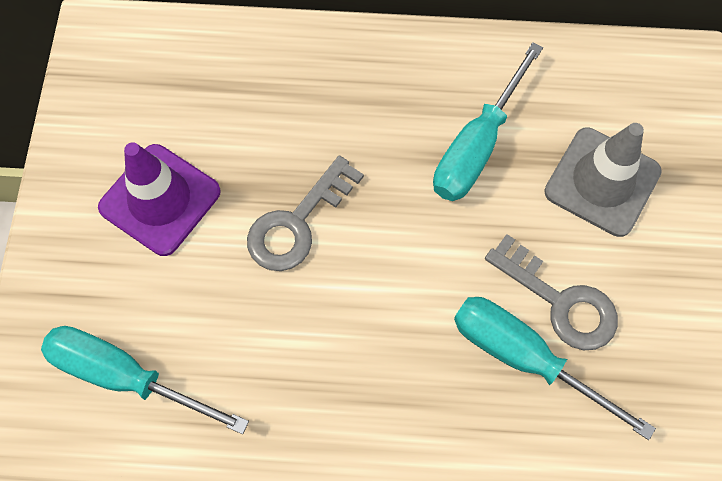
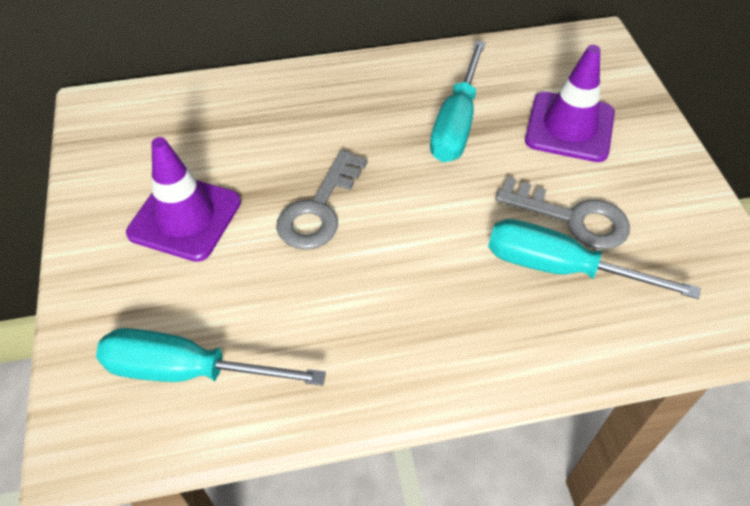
camera: 15 degrees left, 15 degrees down
(602, 182) = (569, 127): grey traffic cone -> purple traffic cone

